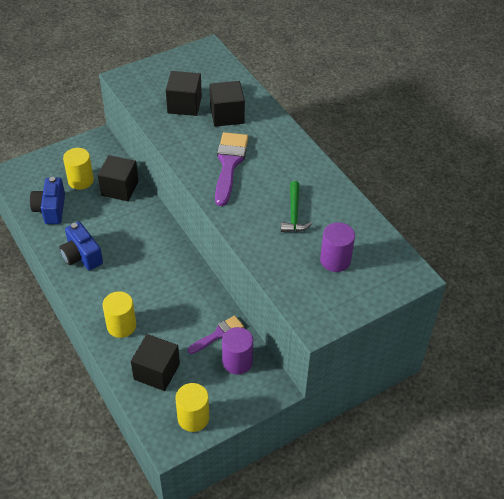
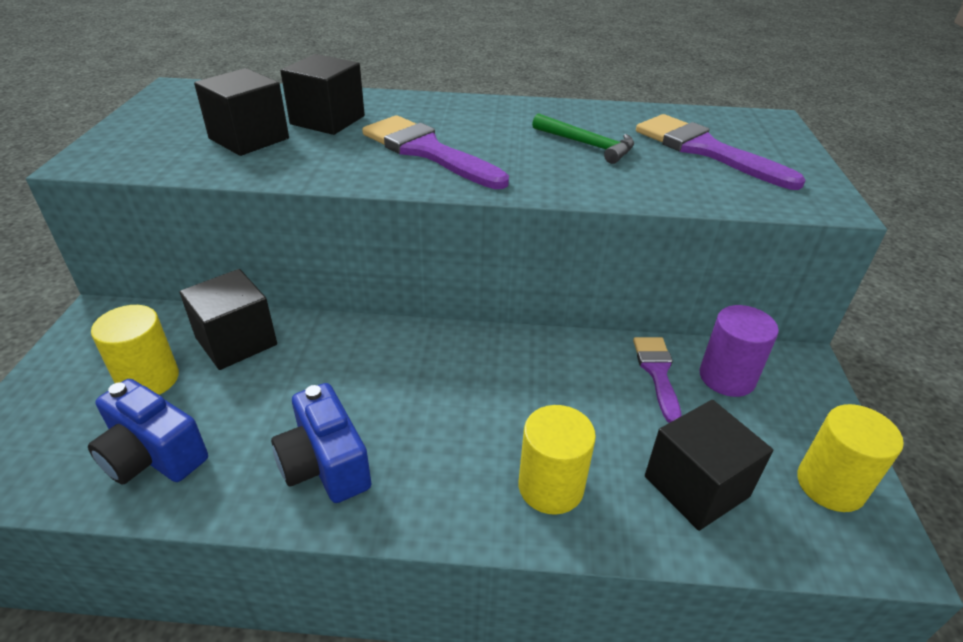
camera: 55 degrees left, 10 degrees down
(82, 256) = (325, 465): blue camera -> blue camera turned 60 degrees clockwise
(335, 260) = (705, 150): purple cylinder -> purple brush

